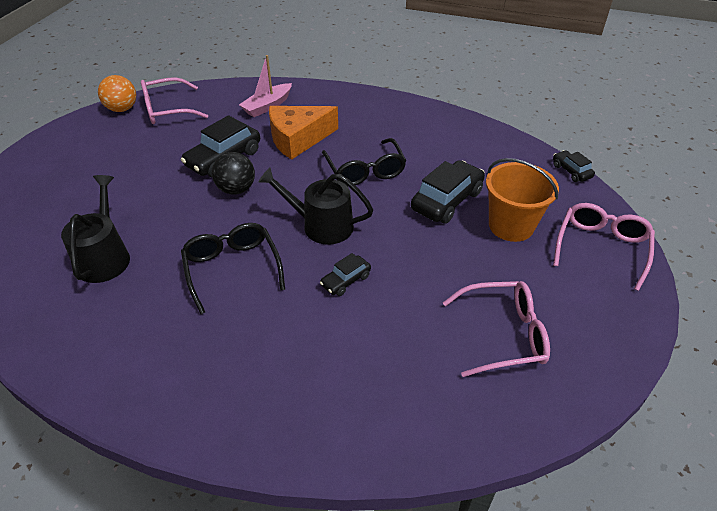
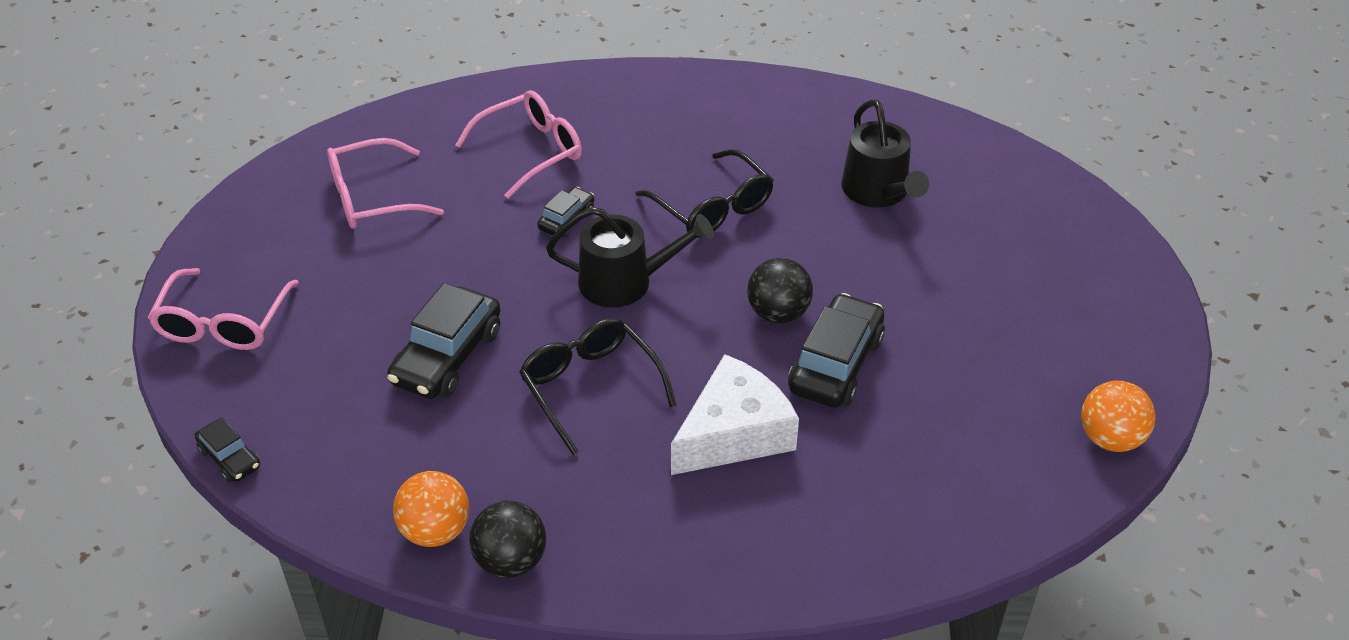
camera: 165 degrees right, 0 degrees up
(168, 110) = (1023, 455): pink glasses -> pink glasses (530, 151)
(267, 106) = (838, 508): pink boat -> none
(298, 139) = (734, 433): orange cheese -> white cheese
(423, 112) = (511, 561): none -> black ball
(458, 127) = (435, 531): none -> orange ball
(511, 226) = (349, 333): orange bucket -> none

